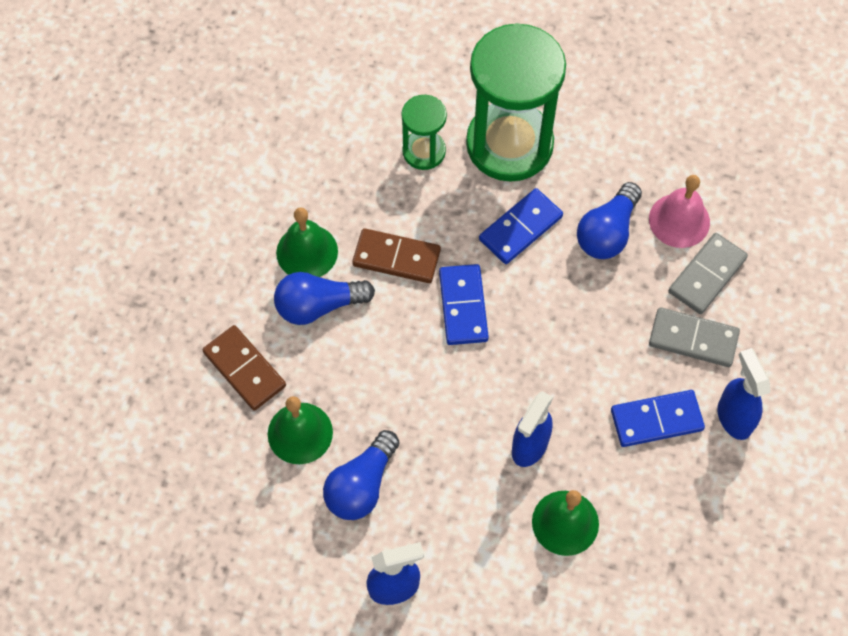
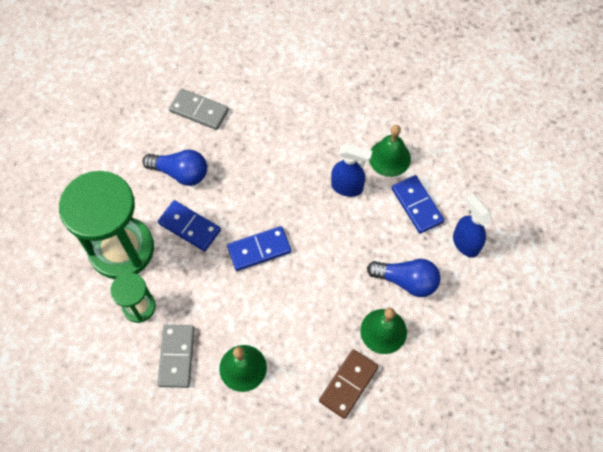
camera: 105 degrees left, 0 degrees up
(318, 305) = (284, 346): blue light bulb -> none
(396, 257) = (232, 303): brown domino -> none
(656, 420) = (307, 121): blue domino -> blue domino (417, 205)
(679, 220) = (162, 133): pink bell -> none
(693, 339) = (246, 111): grey domino -> grey domino (177, 356)
(734, 417) = (293, 82): blue spray bottle -> none

